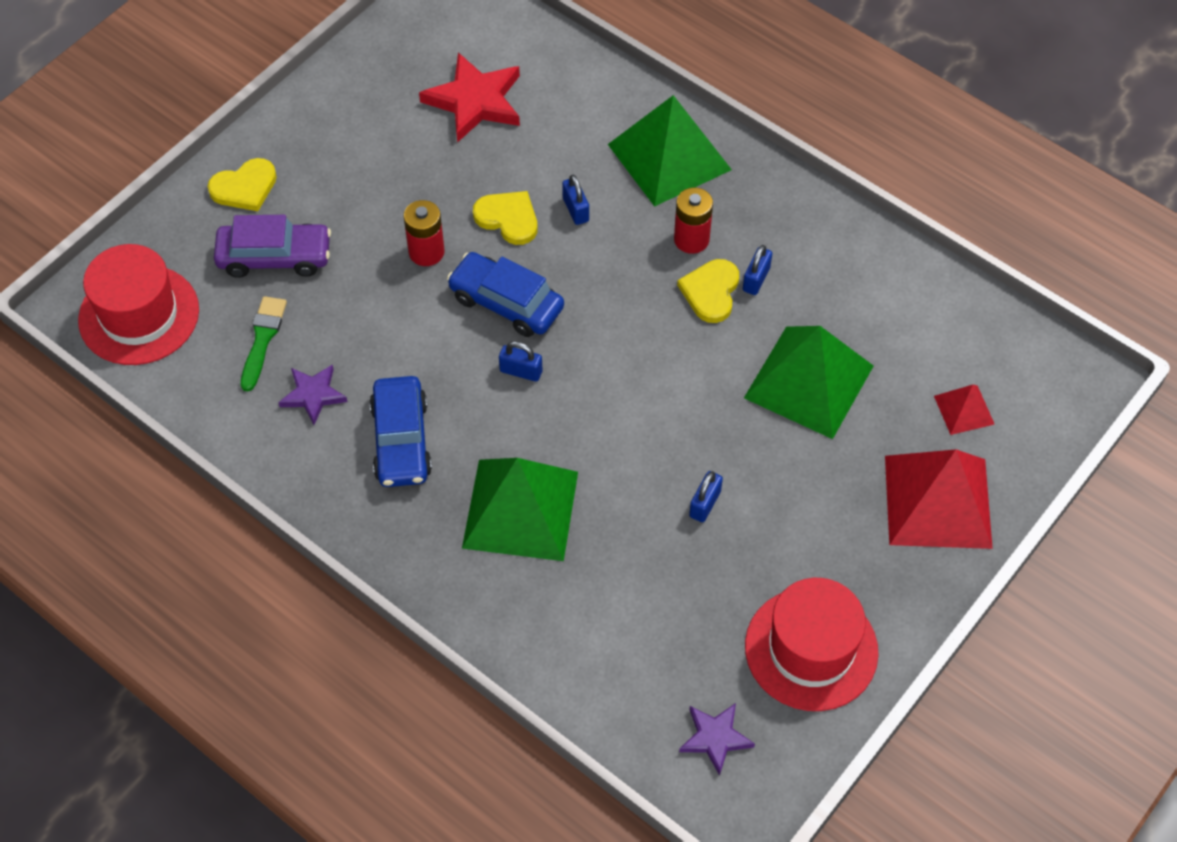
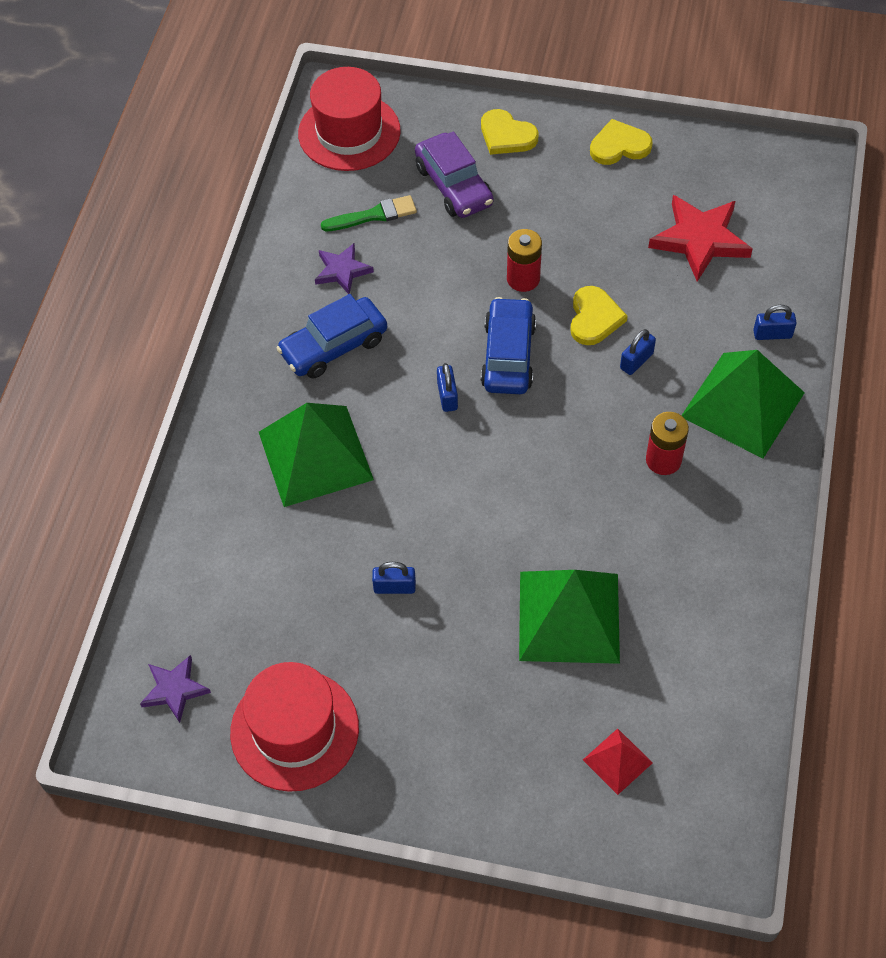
camera: 65 degrees right, 0 degrees up
(711, 292) = (616, 499): yellow heart -> yellow heart (619, 146)
(756, 279) = (653, 528): blue padlock -> blue padlock (772, 334)
(938, 501) = (502, 777): red pyramid -> none

